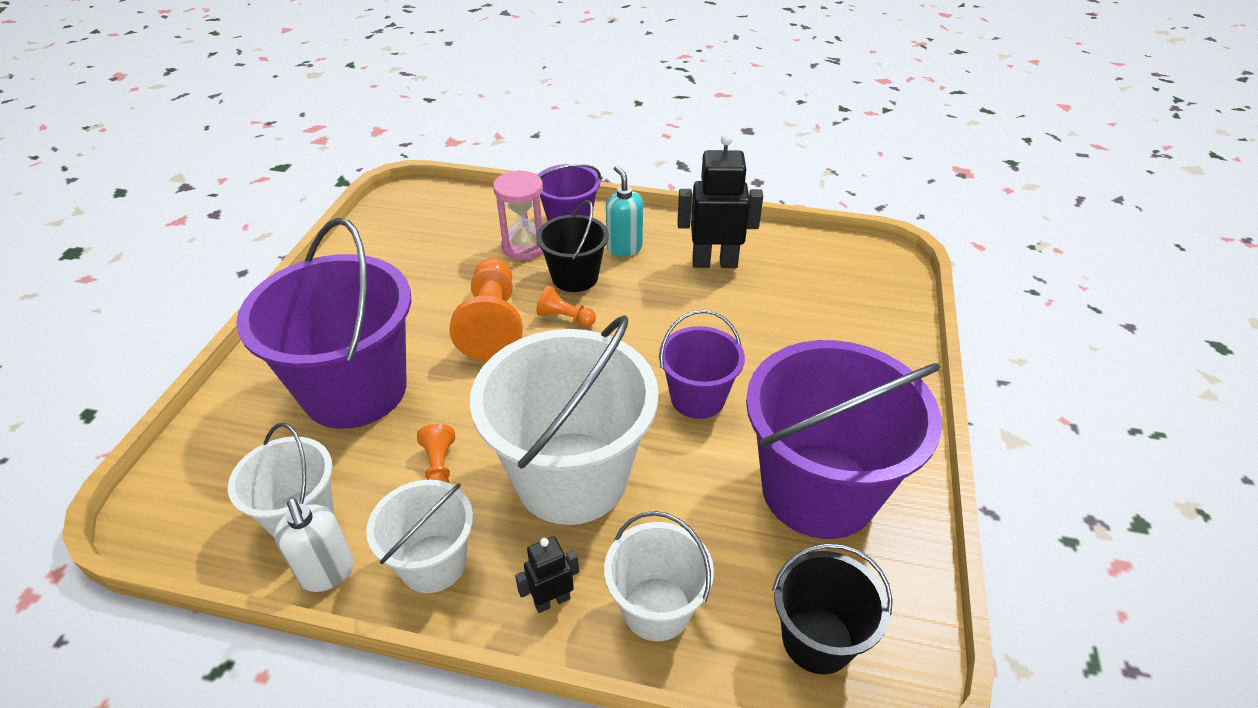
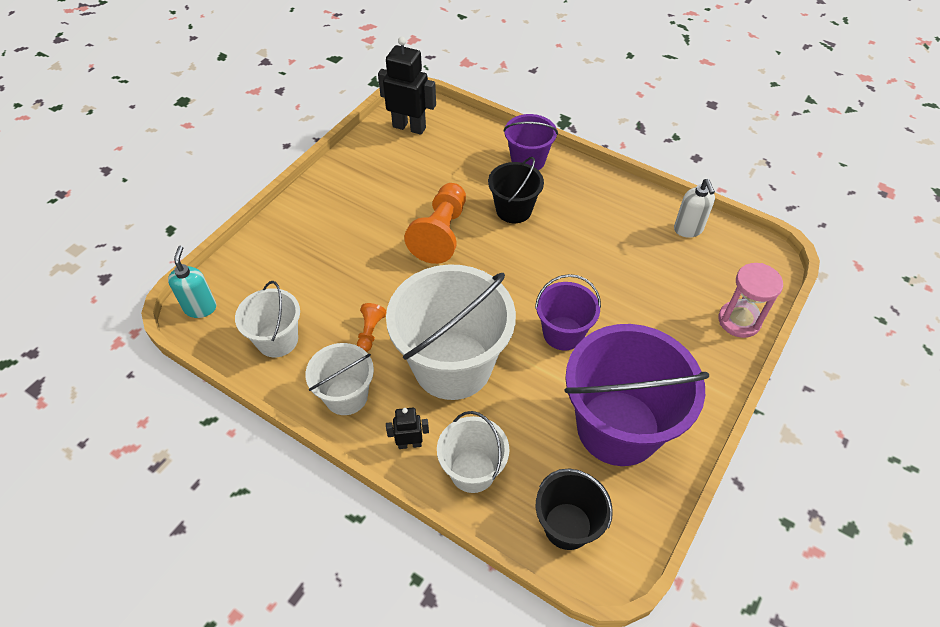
camera: 20 degrees right, 10 degrees up
(327, 573) = (283, 382): white soap dispenser -> white soap dispenser (688, 229)
(355, 390) = (334, 260): purple bucket -> none
(524, 246) = (486, 174): pink hourglass -> pink hourglass (739, 321)
(565, 318) = (494, 242): orange pawn -> none
(624, 248) = (560, 194): turquoise soap dispenser -> turquoise soap dispenser (200, 308)
(714, 262) = (625, 225): black robot -> black robot (409, 127)

